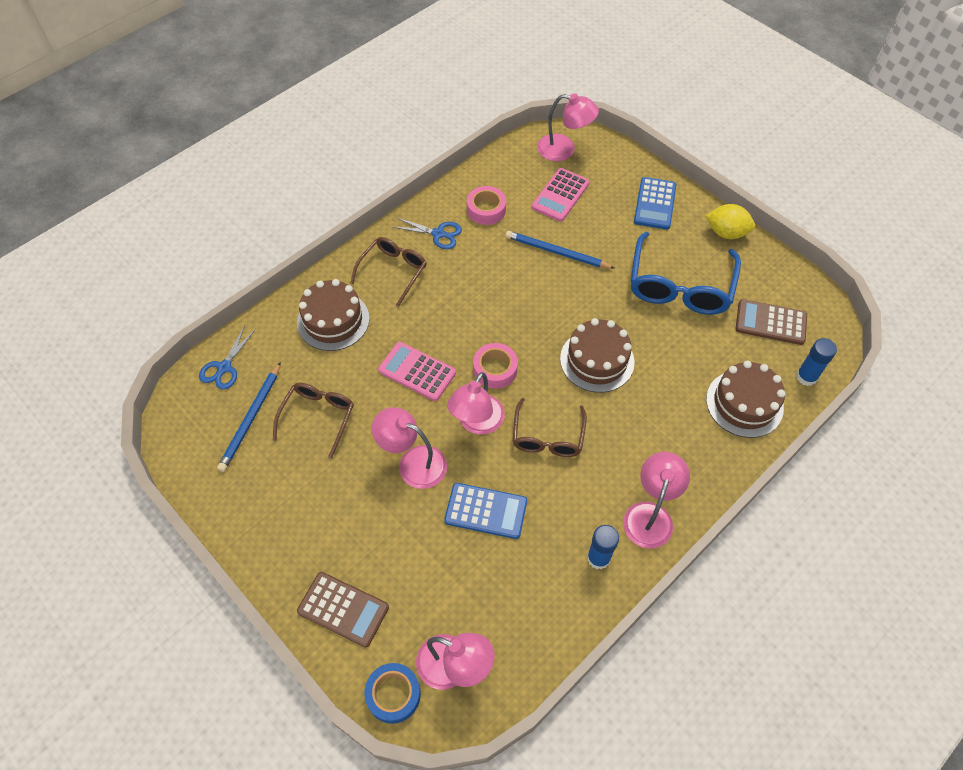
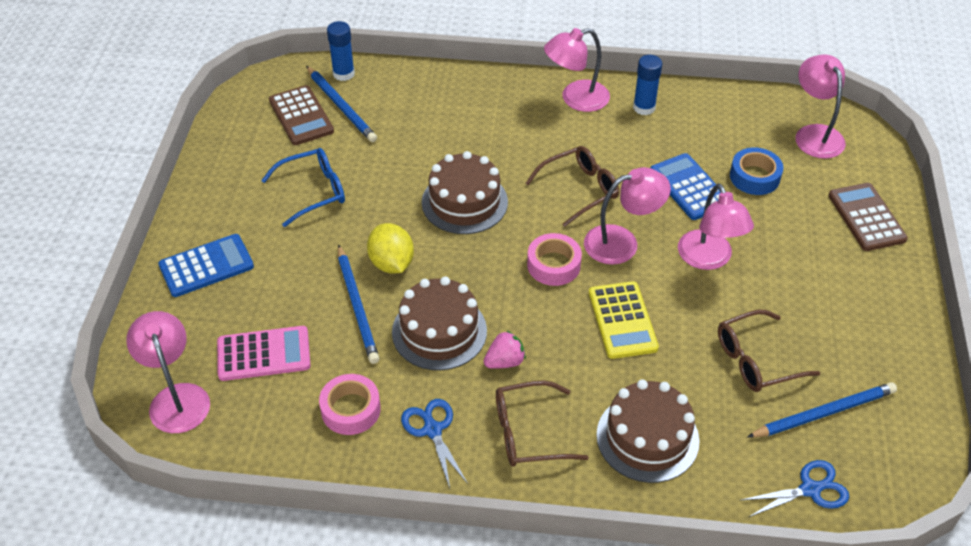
camera: 130 degrees left, 10 degrees down
(393, 694) = (873, 152): blue tape -> blue tape (754, 177)
(417, 371) = (622, 320): pink calculator -> yellow calculator
(448, 293) = (504, 361): none -> pink strawberry
(680, 286) = (313, 191): blue glasses -> blue glasses, size x0.62
(726, 232) = (204, 193): yellow lemon -> yellow lemon (391, 263)
(744, 403) = (411, 95): brown cake -> brown cake (439, 331)
(764, 352) = (341, 106): none -> blue pencil

